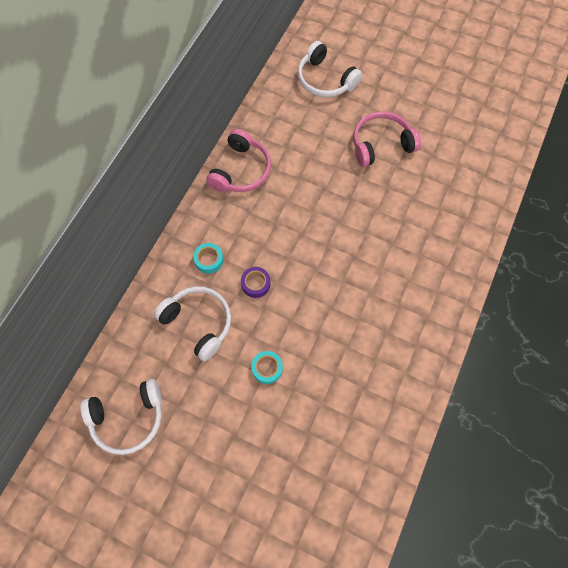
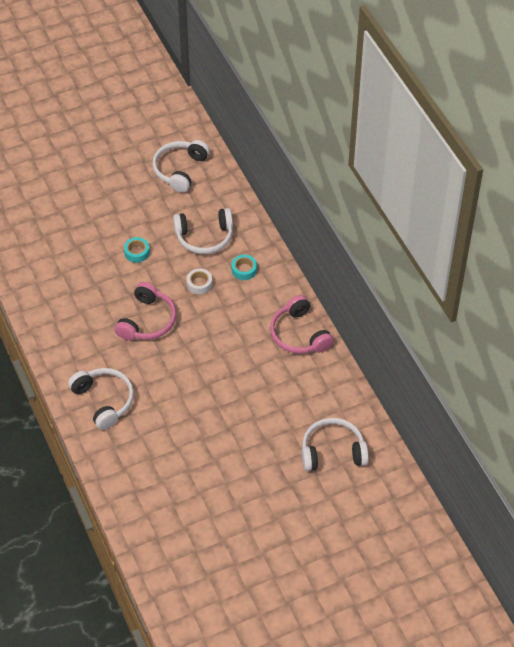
camera: 130 degrees right, 15 degrees down
(256, 284) = (199, 284): purple tape -> white tape
(381, 144) = (232, 442): pink headphones -> pink headphones (147, 321)
(438, 260) = (104, 401): none -> white headphones

